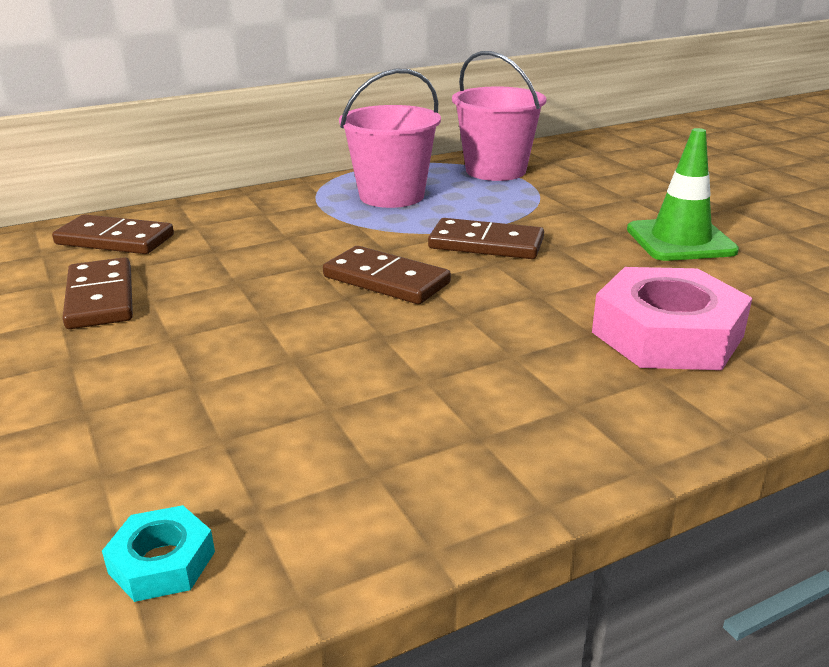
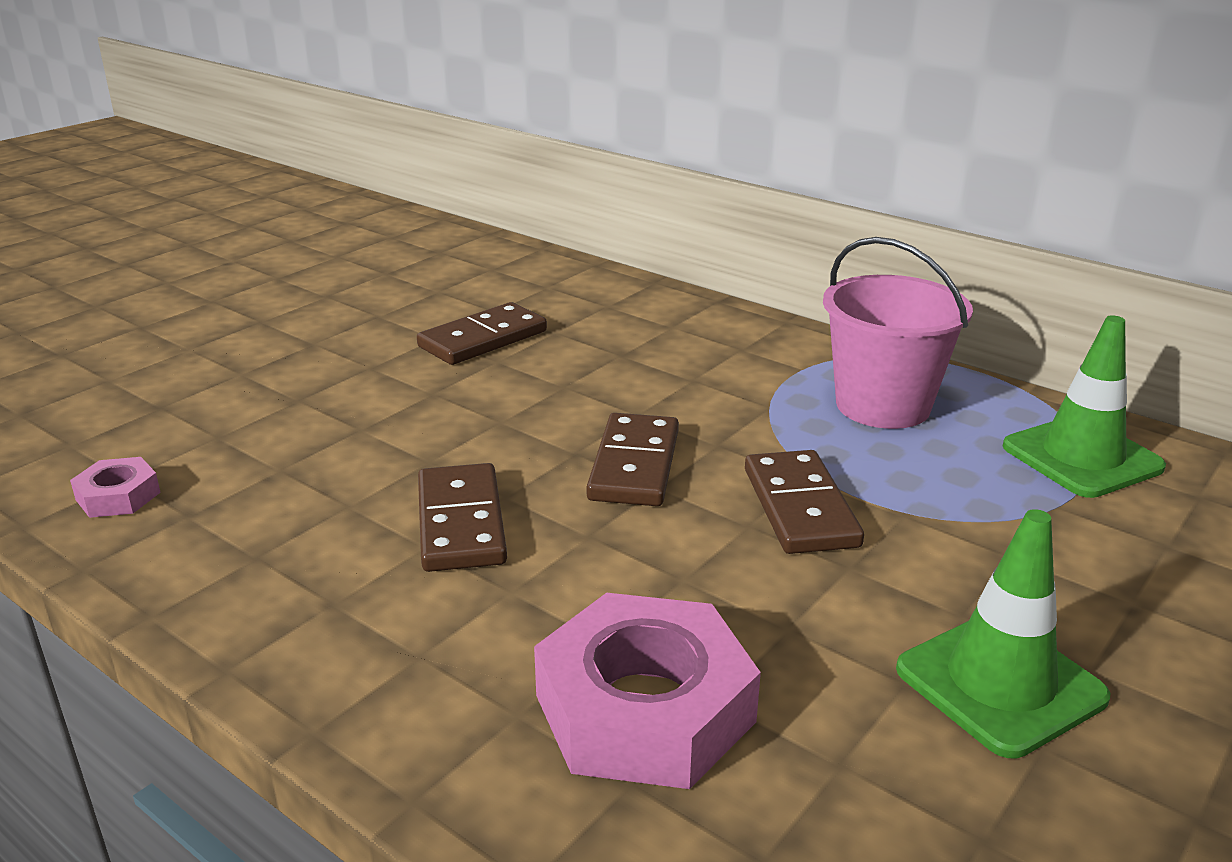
camera: 65 degrees right, 0 degrees up
(115, 240) = (602, 304): brown domino -> brown domino (461, 523)
(162, 562) = (118, 496): turquoise nut -> pink nut
(495, 170) = (1082, 457): pink bucket -> green traffic cone

